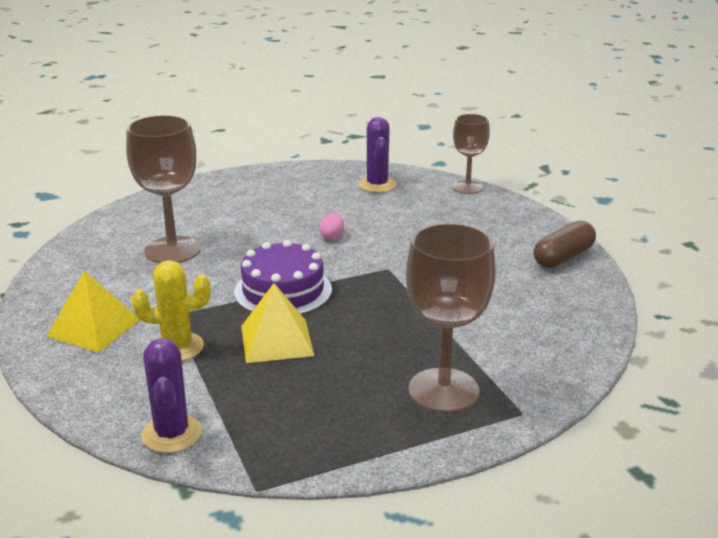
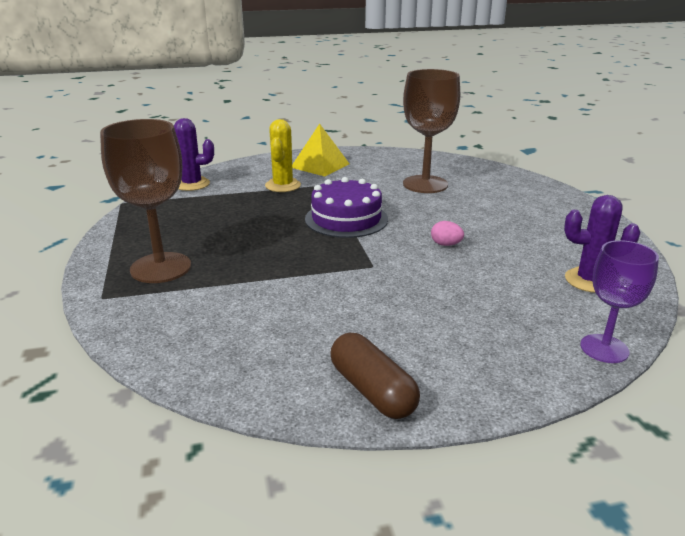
camera: 100 degrees right, 0 degrees up
(277, 340) = (273, 214): yellow pyramid -> none
(467, 187) = (604, 348): brown goblet -> purple goblet

